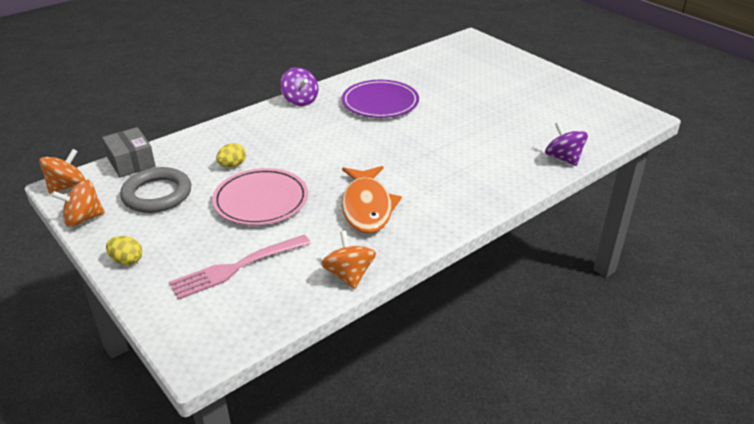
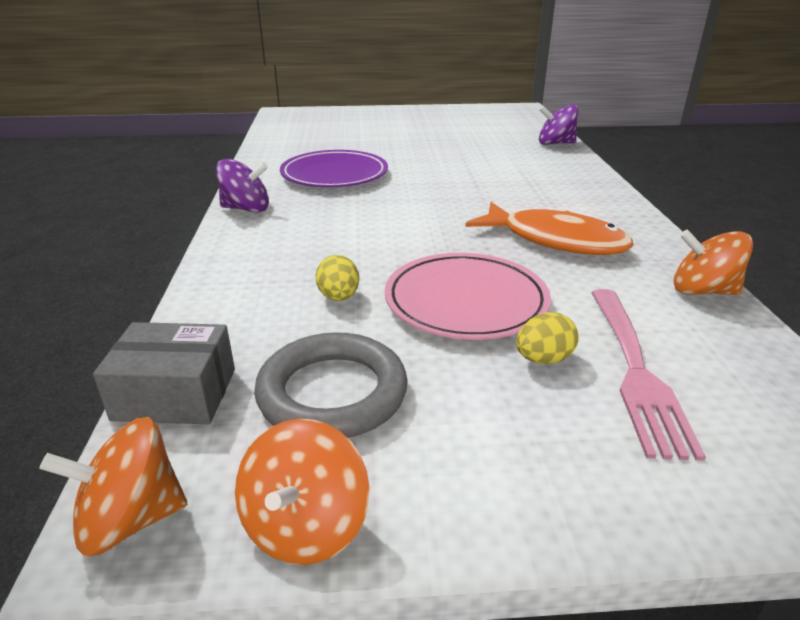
camera: 55 degrees left, 5 degrees down
(67, 186) = (131, 519): orange spinning top -> orange spinning top turned 90 degrees counterclockwise
(127, 260) = (531, 496): yellow egg -> yellow egg (543, 359)

